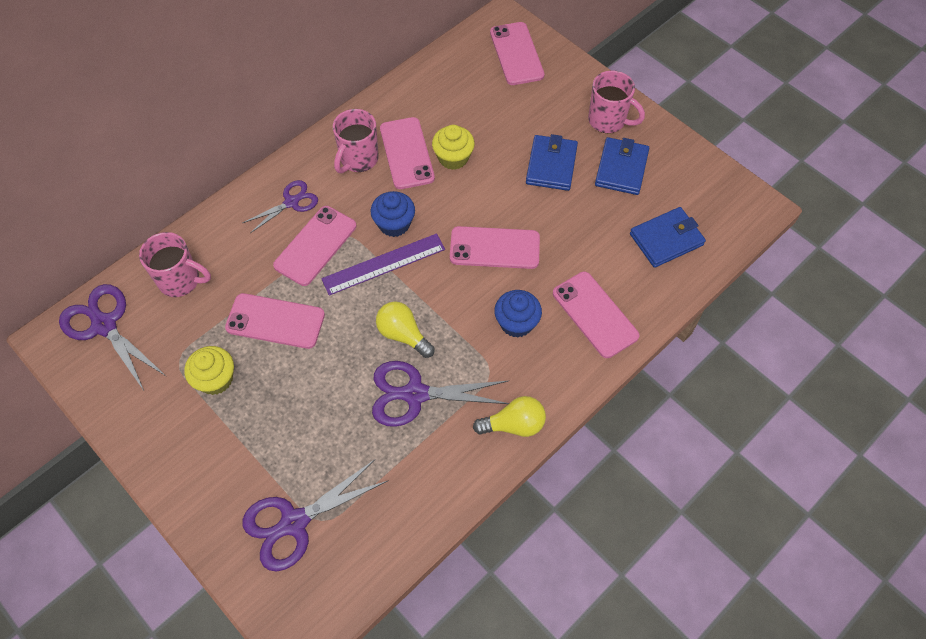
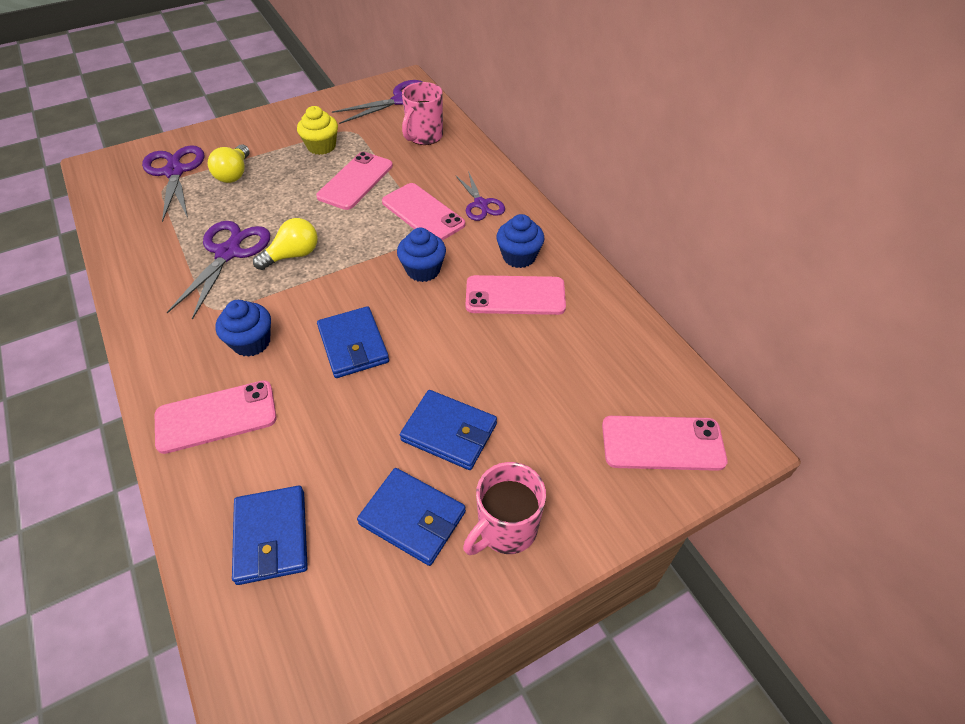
camera: 105 degrees right, 10 degrees down
(358, 159) = (519, 256): pink mug -> blue cupcake
(383, 264) = (378, 255): purple ruler -> none
(453, 158) = (495, 335): yellow cupcake -> none
(494, 248) = (353, 345): pink phone -> blue wallet
(514, 425) = (147, 314): yellow light bulb -> yellow light bulb (234, 174)

